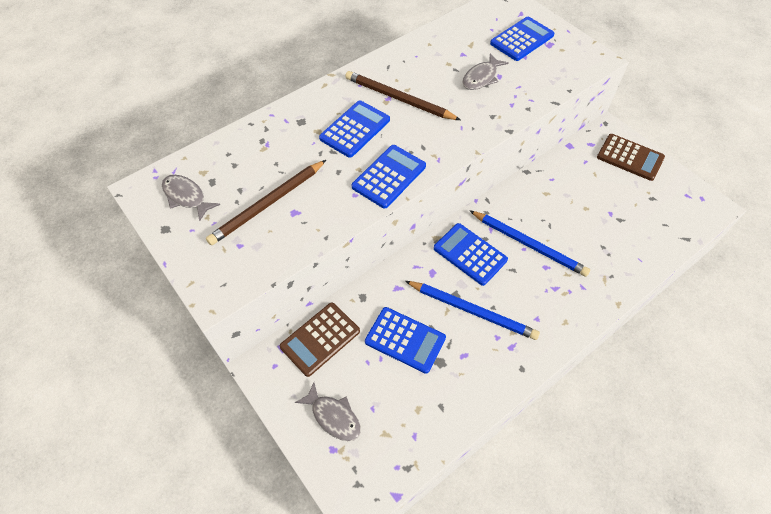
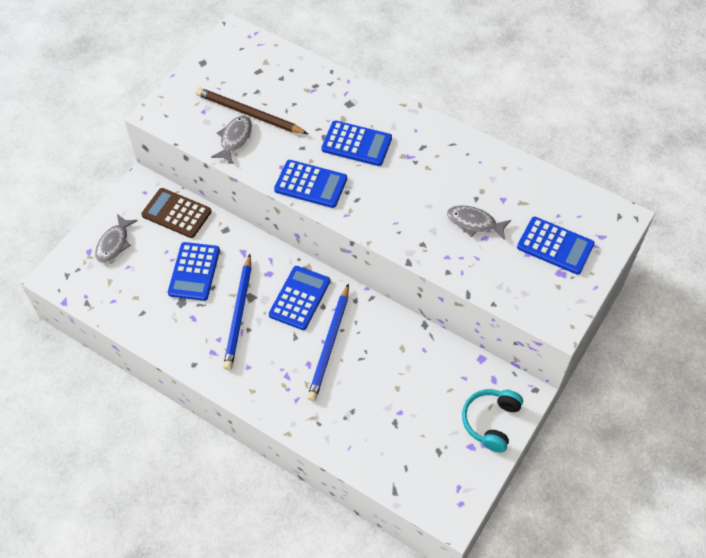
camera: 70 degrees right, 0 degrees up
(186, 197) = (237, 62): grey fish -> grey fish (234, 139)
(399, 99) = (411, 165): brown pencil -> none
(630, 157) = (491, 422): brown calculator -> turquoise headphones

